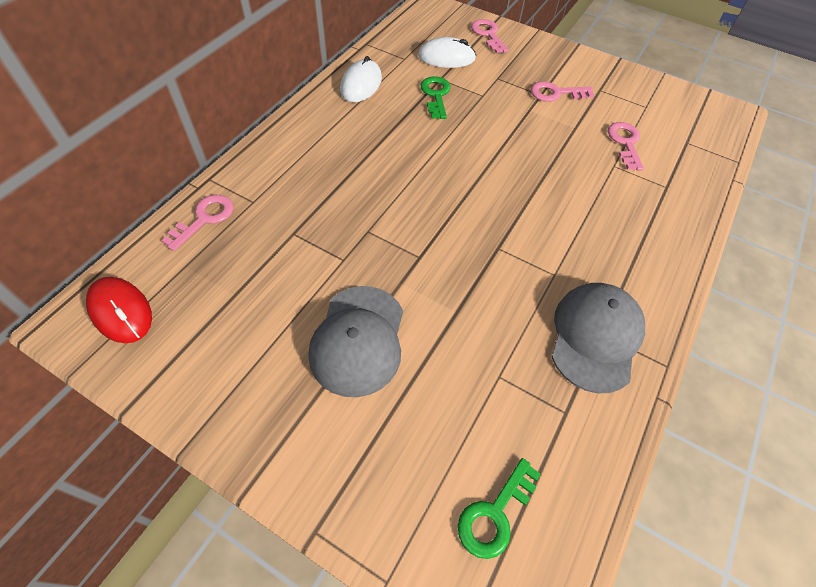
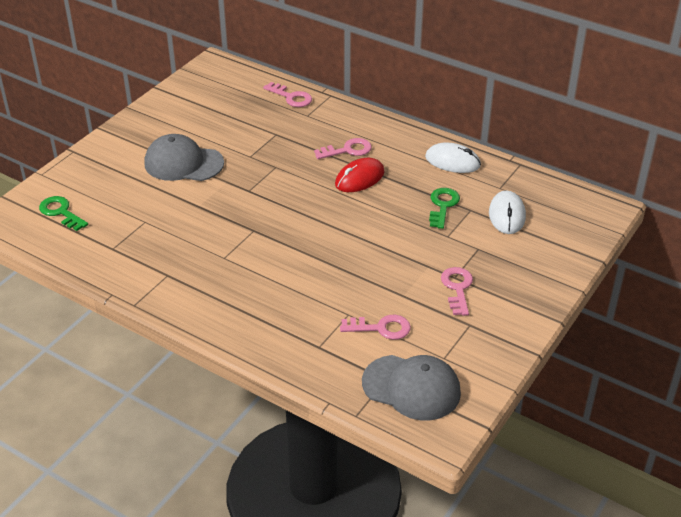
camera: 95 degrees right, 15 degrees down
(121, 311) = (219, 77): red mouse -> red mouse (359, 178)
(436, 95) = (443, 205): green key -> green key turned 75 degrees counterclockwise
(488, 34) = (558, 248): pink key -> pink key (348, 150)
(595, 337) = (165, 270): grey cap -> grey cap (411, 387)

